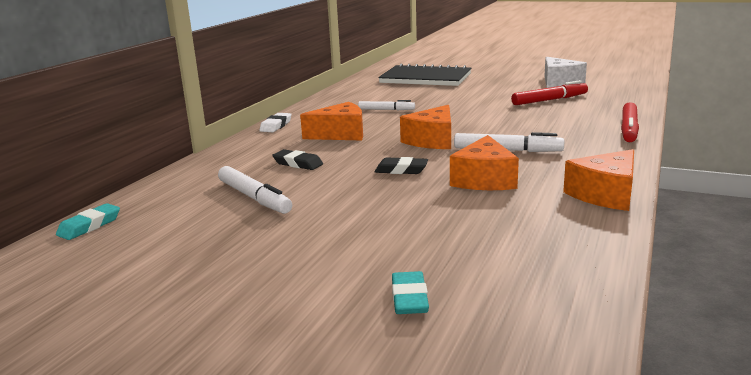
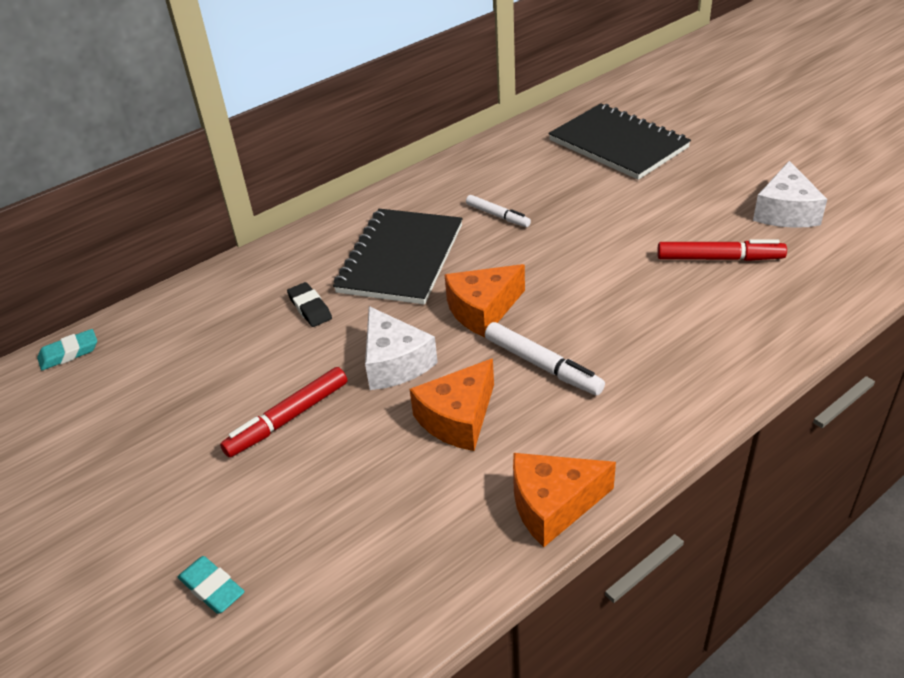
camera: 30 degrees right, 20 degrees up
(254, 197) = (223, 360): white marker -> none
(276, 126) = (353, 214): white eraser -> none
(340, 134) = (400, 259): orange cheese -> black notebook
(401, 170) = (394, 363): black eraser -> white cheese
(409, 298) = (212, 588): turquoise eraser -> turquoise eraser turned 75 degrees counterclockwise
(629, 129) = (742, 372): red marker -> red marker (288, 419)

